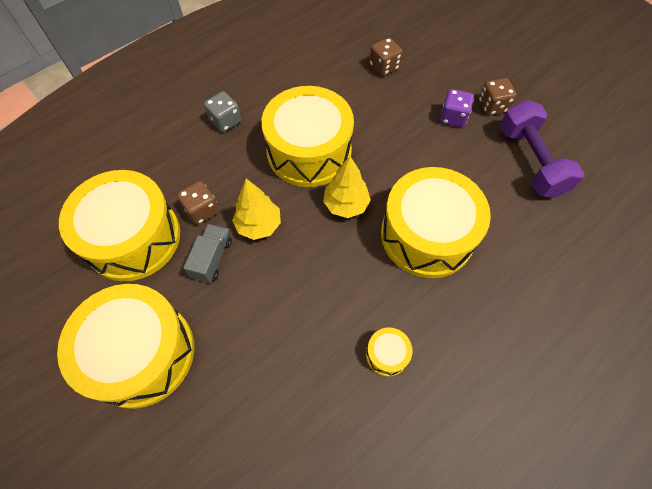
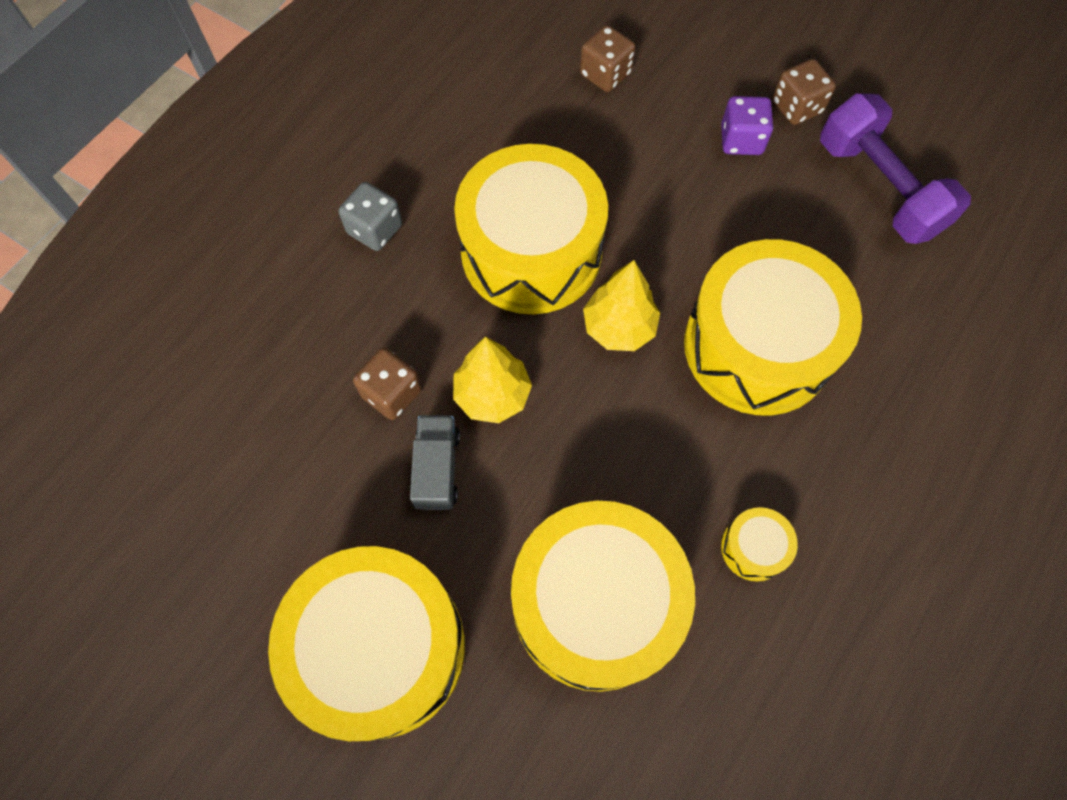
camera: 15 degrees left, 5 degrees up
(133, 238) = (295, 467): yellow drum -> yellow drum (595, 603)

